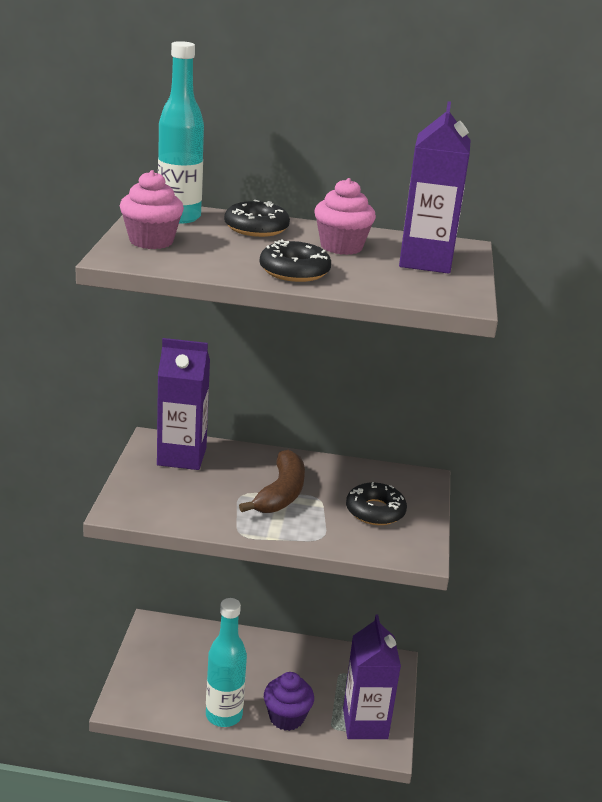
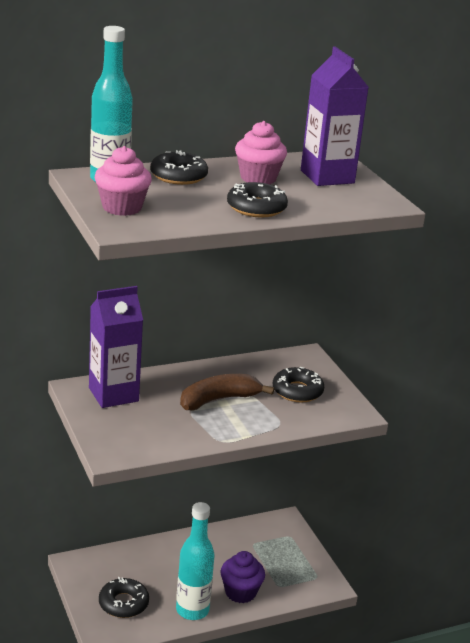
camera: 30 degrees left, 0 degrees up
(164, 681) = (123, 603): none -> black donut
(281, 493) = (218, 400): brown banana -> brown banana turned 105 degrees counterclockwise
(365, 723) = (300, 573): purple carton -> none

